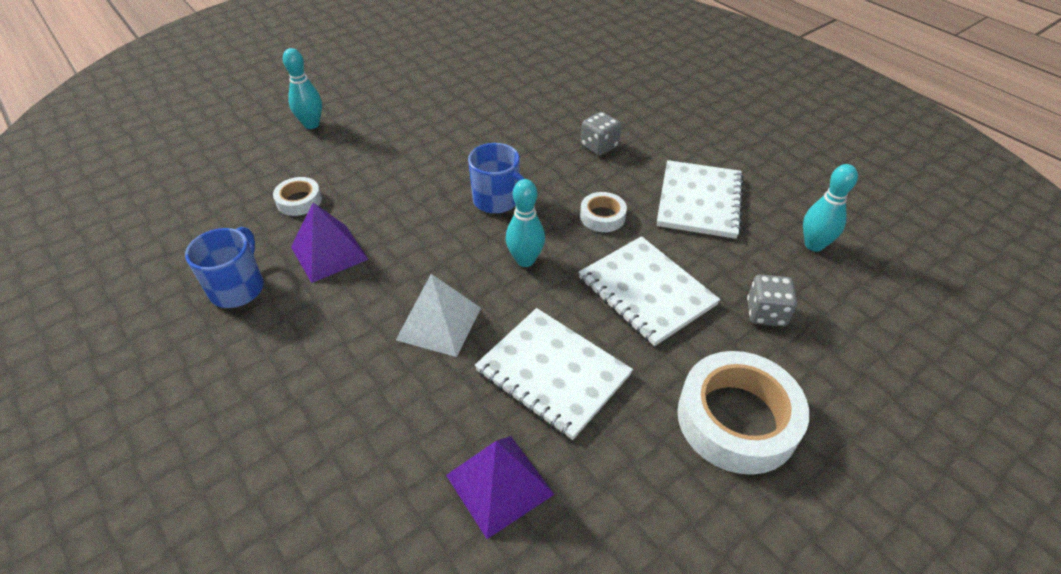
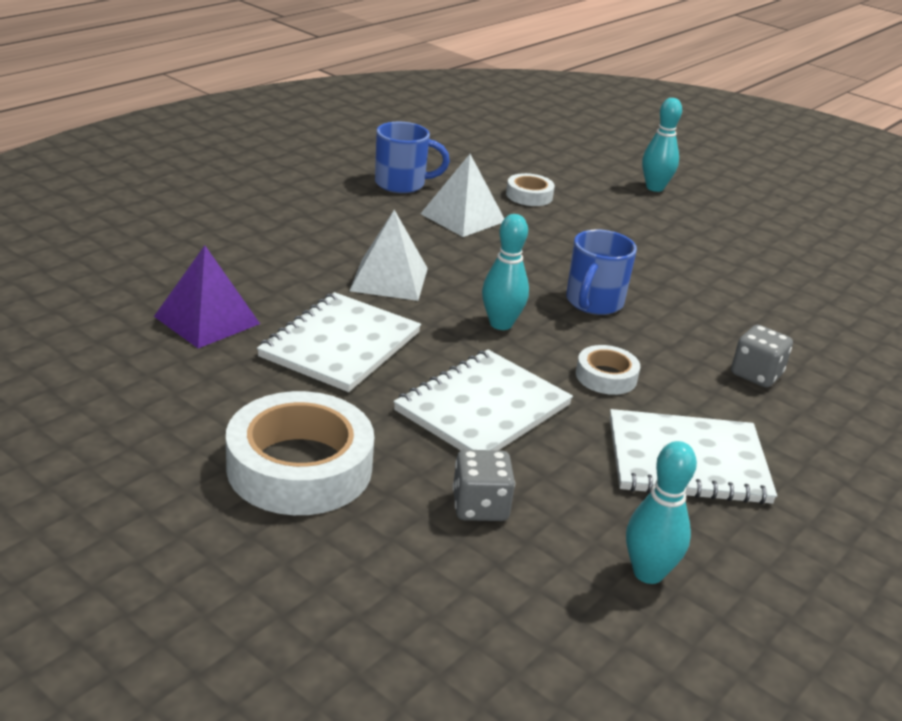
camera: 75 degrees right, 15 degrees down
(329, 253) = (463, 217): purple pyramid -> white pyramid

